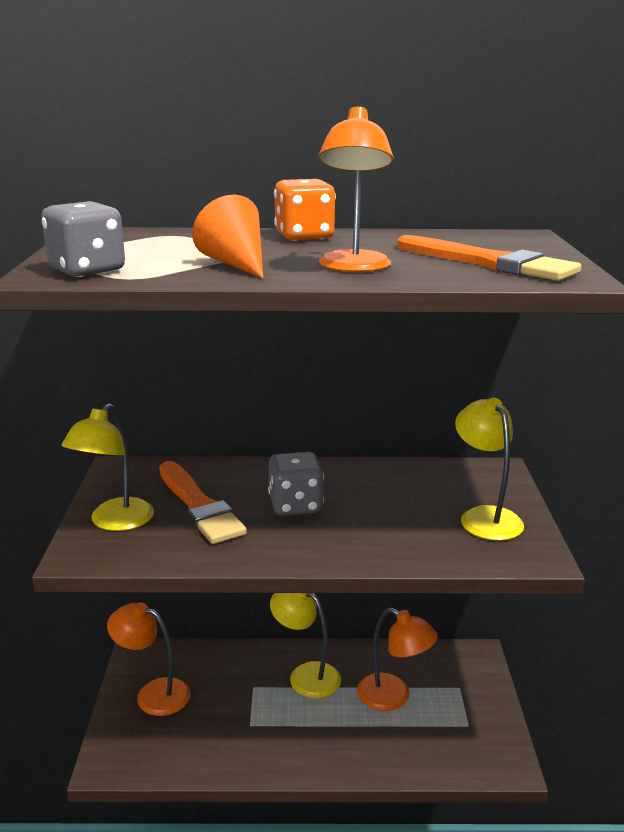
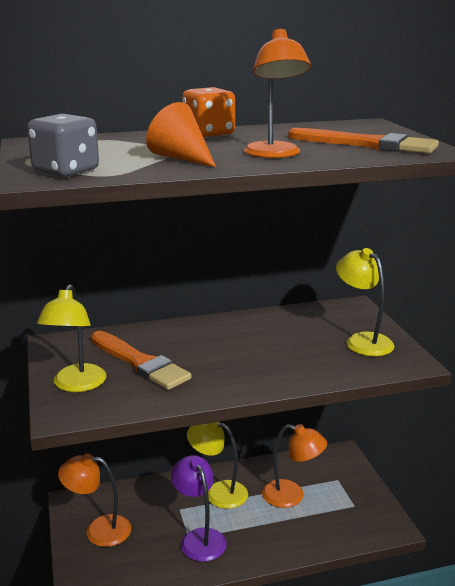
camera: 15 degrees left, 0 degrees up
(262, 727) = (199, 538): none -> purple lamp
(295, 505) = (217, 352): grey dice -> none

